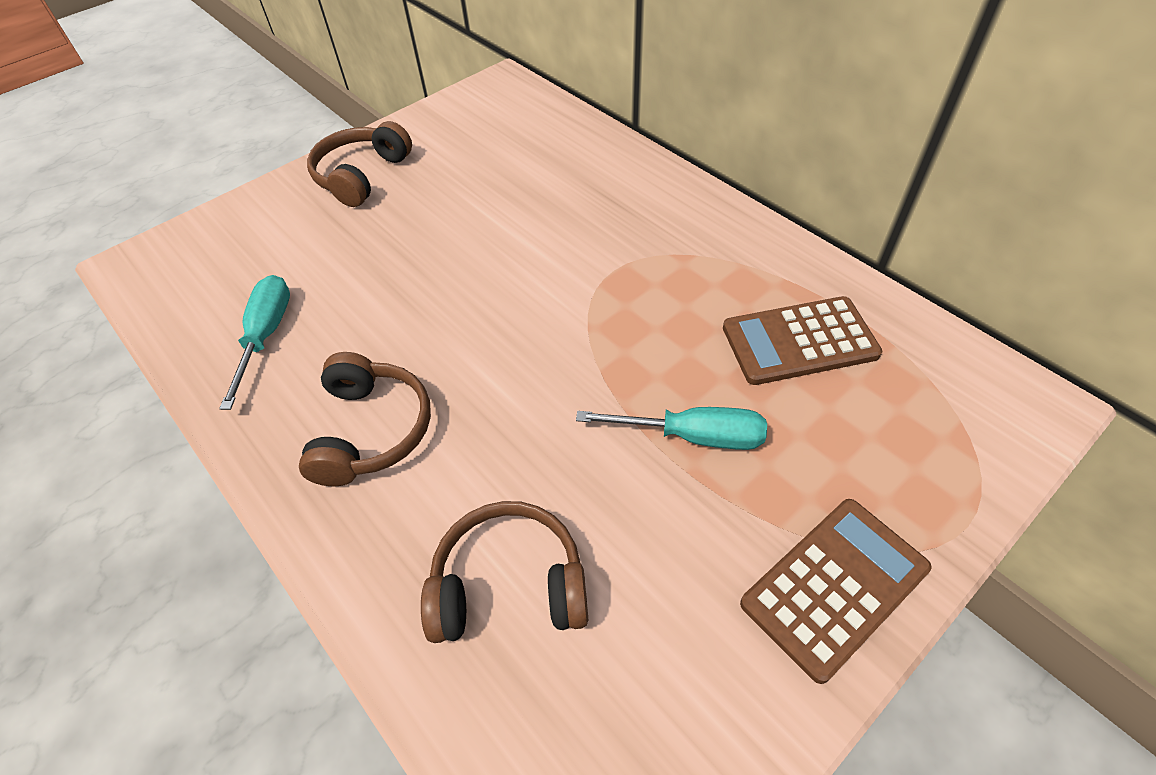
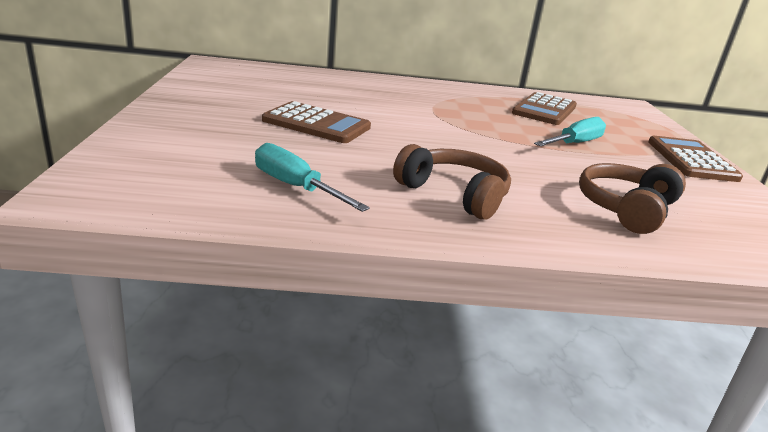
camera: 55 degrees left, 25 degrees down
(362, 175) = (197, 110): brown headphones -> none
(432, 243) = (316, 124): none -> brown calculator

